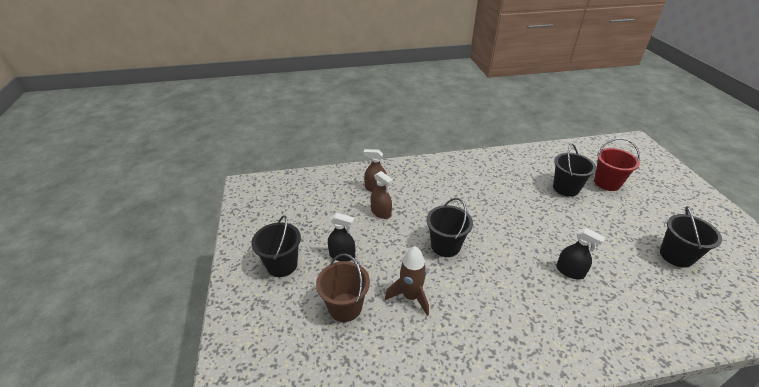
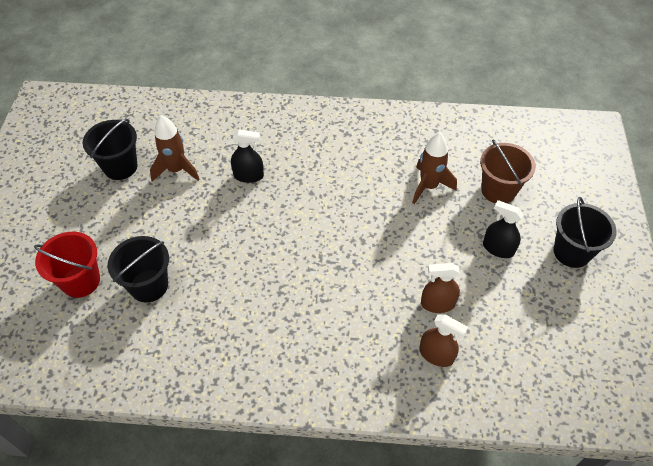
camera: 165 degrees left, 15 degrees up
(381, 212) = (437, 304): brown spray bottle -> brown spray bottle turned 60 degrees counterclockwise
(445, 246) = (368, 233): black bucket -> none
(570, 271) = (248, 176): black spray bottle -> black spray bottle turned 135 degrees clockwise
(631, 263) = (176, 170): none -> brown rocket

